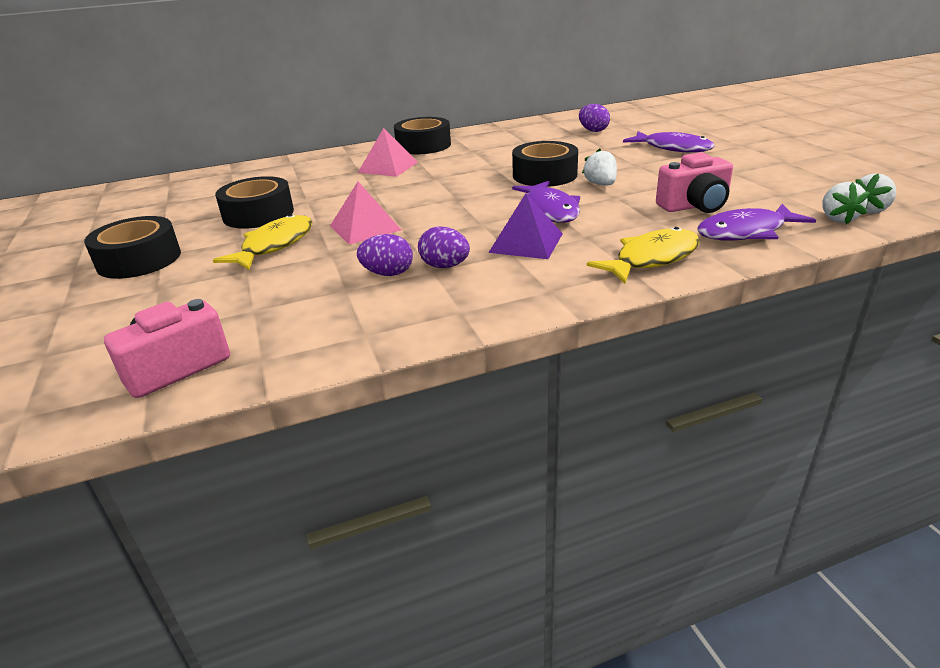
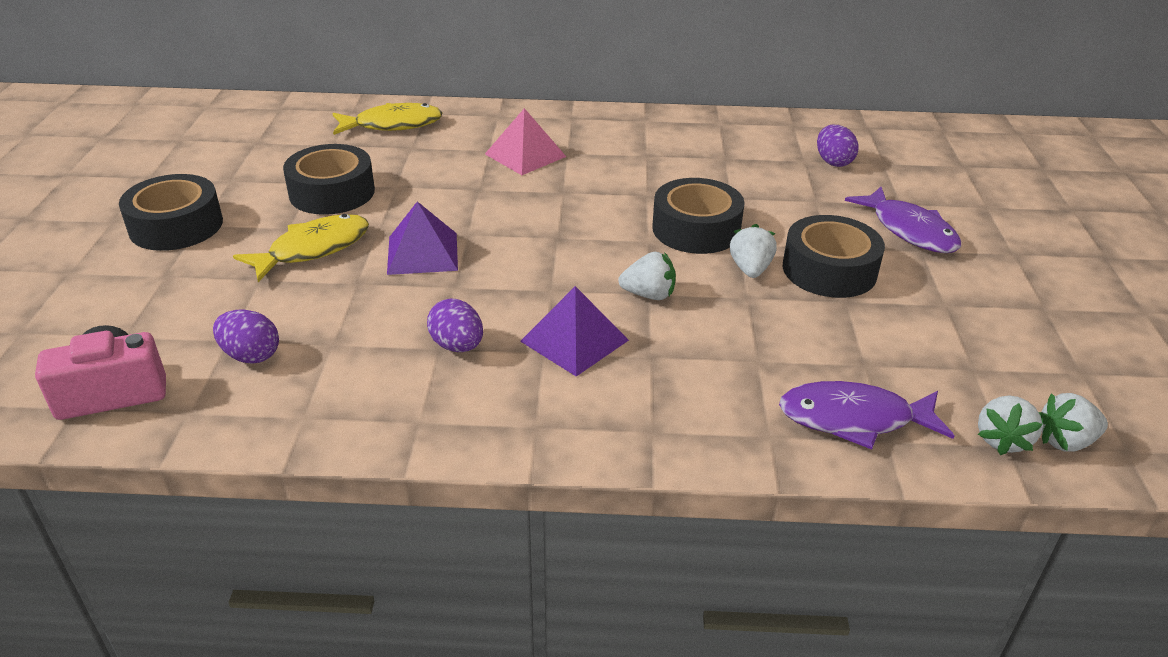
camera: 20 degrees right, 5 degrees up
(365, 227) = (423, 253): pink pyramid -> purple pyramid
(388, 273) = (391, 335): purple egg -> purple egg (251, 355)
(423, 145) = (596, 127): black tape -> black tape (829, 270)
(550, 210) = (648, 295): purple fish -> white strawberry
(652, 259) = (694, 421): yellow fish -> yellow fish (393, 125)
(694, 206) = (833, 349): pink camera -> none

